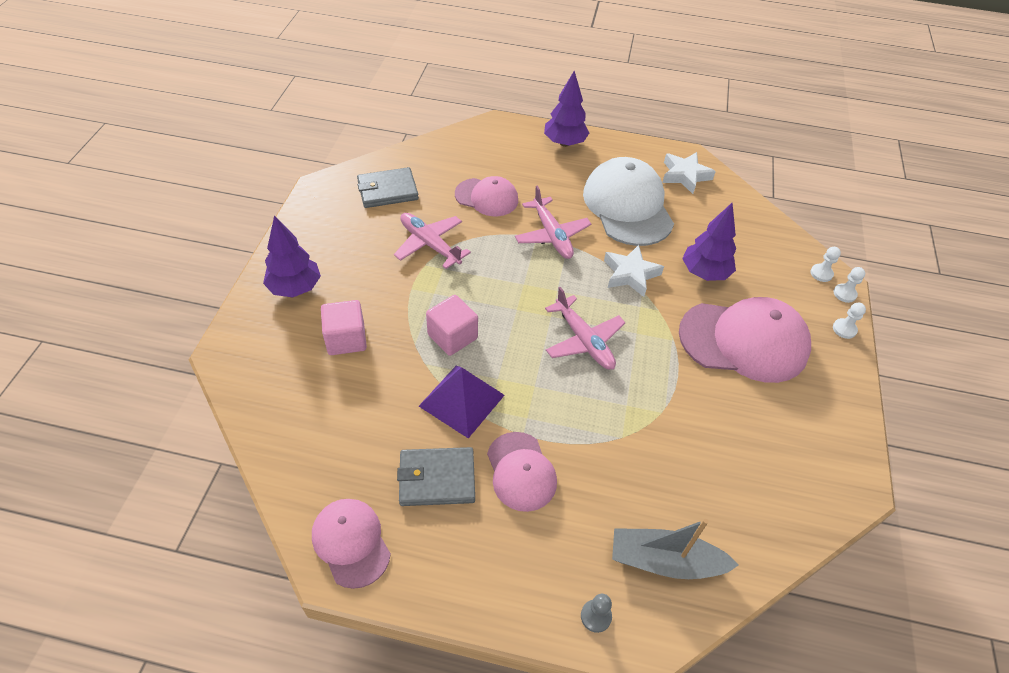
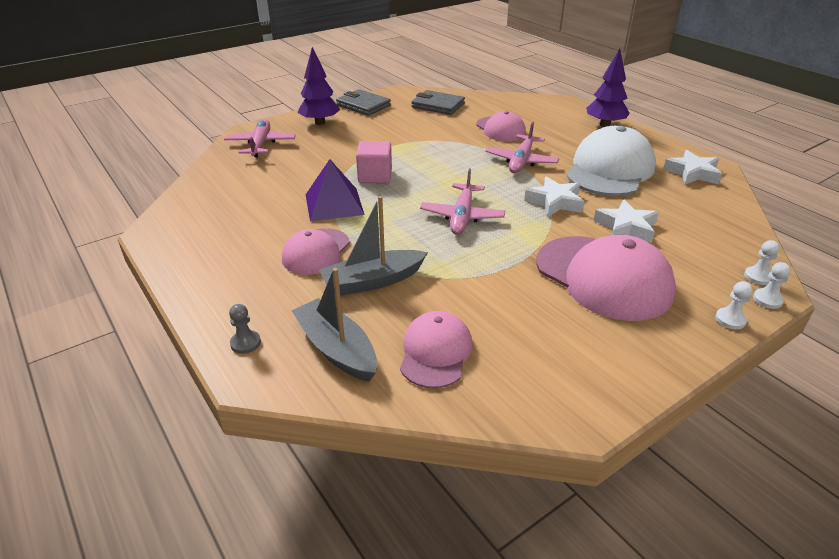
camera: 45 degrees right, 15 degrees down
(346, 339) = (312, 151): pink cube -> none
(351, 542) = (178, 227): pink cap -> pink cap (435, 352)
(430, 244) = (427, 135): pink plane -> pink plane (261, 145)
(437, 478) = (263, 228): grey wallet -> grey wallet (363, 105)
(605, 469) = (372, 281): none -> grey boat
(704, 273) = (626, 227): purple tree -> white star

